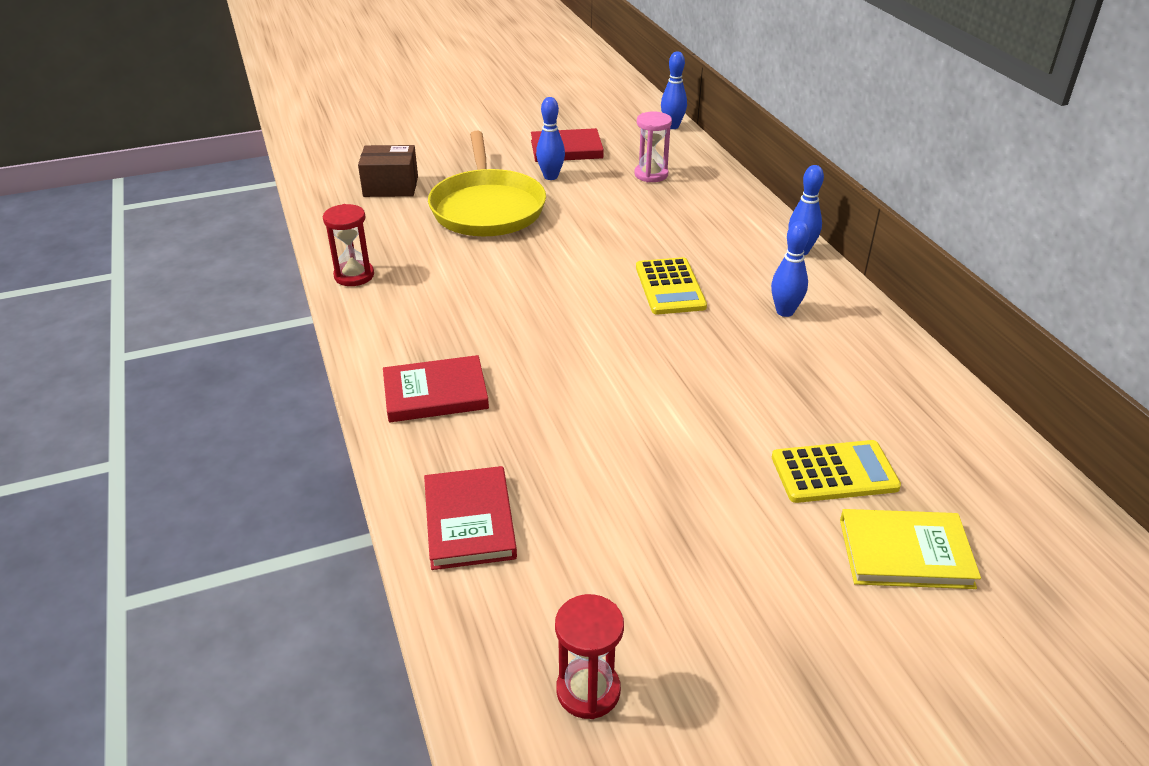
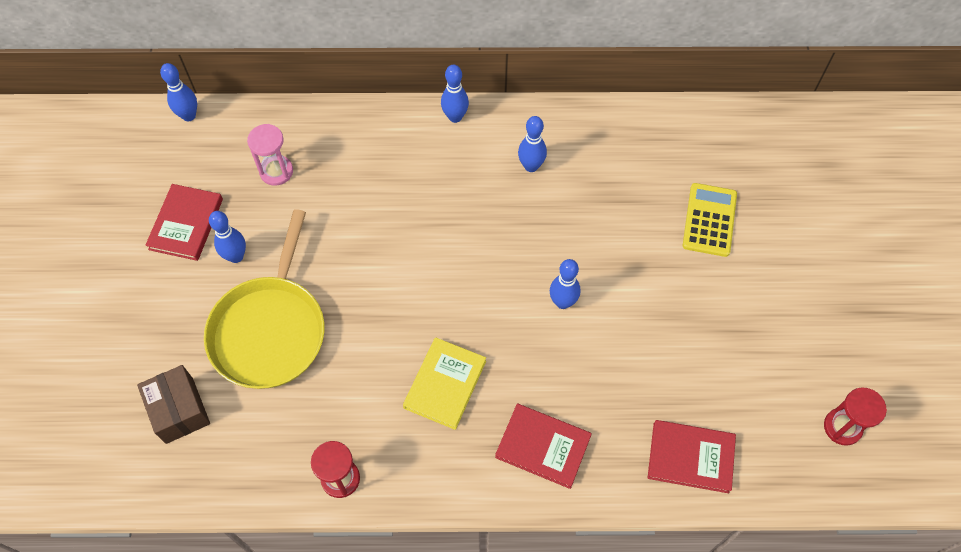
camera: 70 degrees left, 25 degrees up
(391, 186) = (179, 410): brown box -> brown box turned 45 degrees counterclockwise
(435, 393) = (543, 447): red book -> red book turned 75 degrees counterclockwise
(487, 208) = (270, 330): yellow pan -> yellow pan turned 90 degrees clockwise
(625, 370) = (562, 302): none -> blue bowling pin
(670, 287) = (466, 229): yellow calculator -> none
(905, 553) = (785, 217): yellow book -> yellow book (445, 384)

